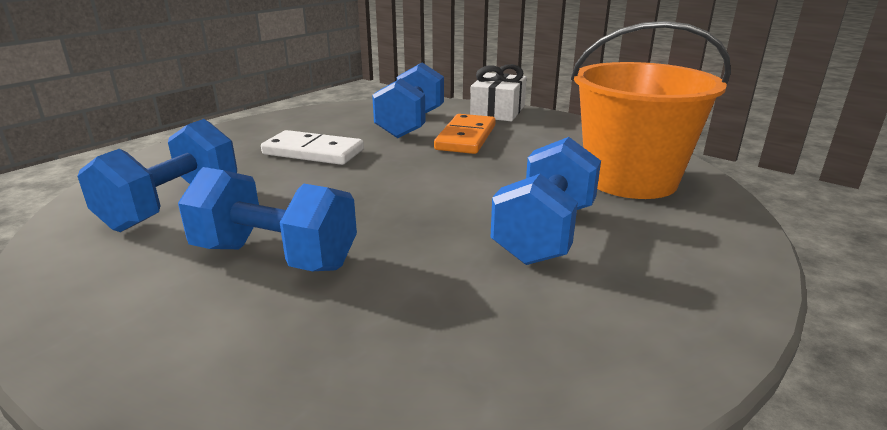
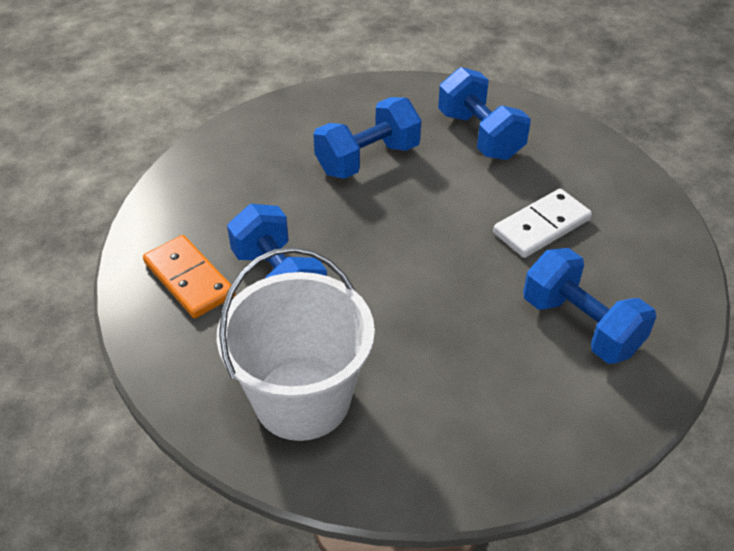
camera: 125 degrees right, 20 degrees up
(465, 137) = (504, 347): orange domino -> orange domino (189, 279)
(498, 111) = (582, 435): white gift -> none
(630, 179) = (302, 399): orange bucket -> white bucket

